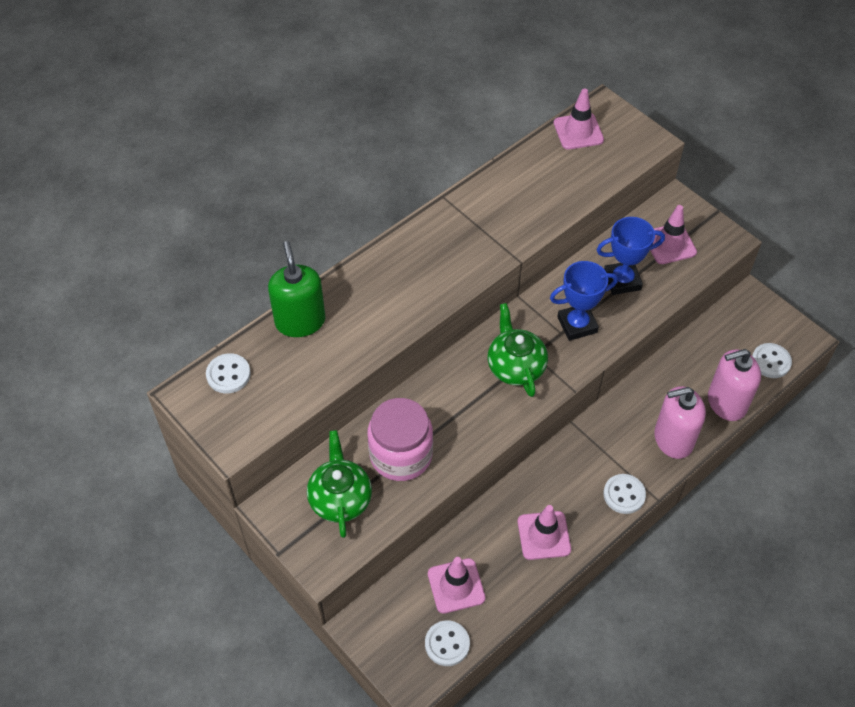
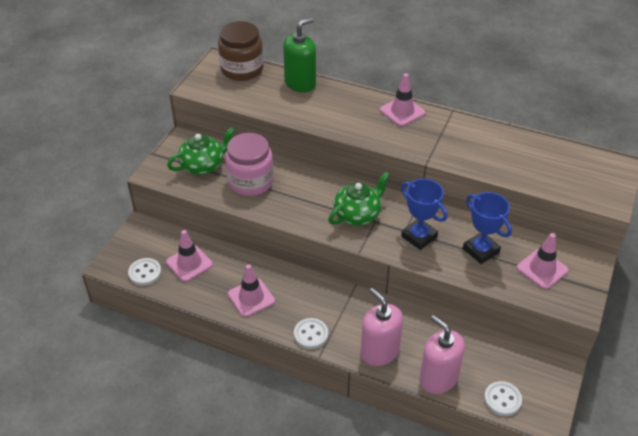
camera: 65 degrees right, 10 degrees down
(228, 374) = (242, 69): white button -> brown jar
(578, 131) = (579, 158): pink traffic cone -> pink traffic cone (402, 112)

